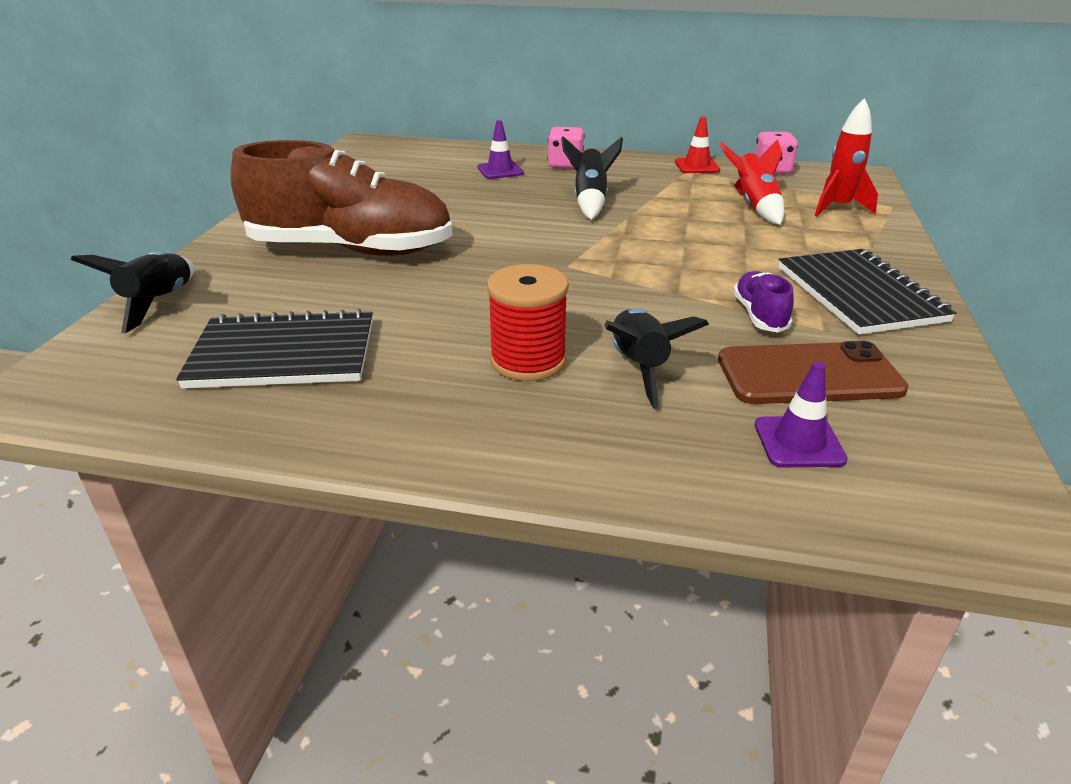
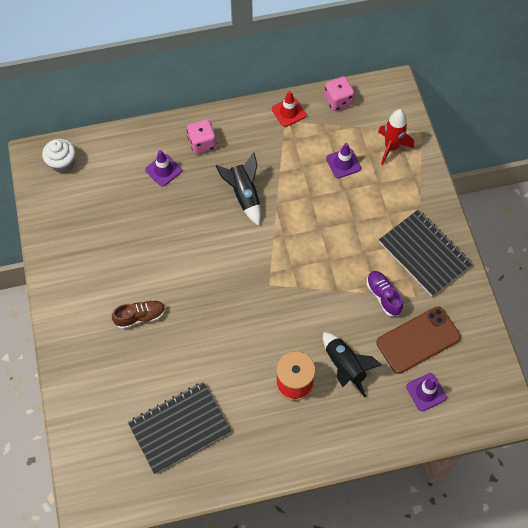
camera: 25 degrees left, 30 degrees up
(159, 303) = (79, 415): black rocket -> none
(351, 250) = (140, 317): brown shoe -> brown shoe, size x0.41
(388, 149) = (62, 163): none -> white cupcake
(754, 206) = (343, 163): red rocket -> purple traffic cone

